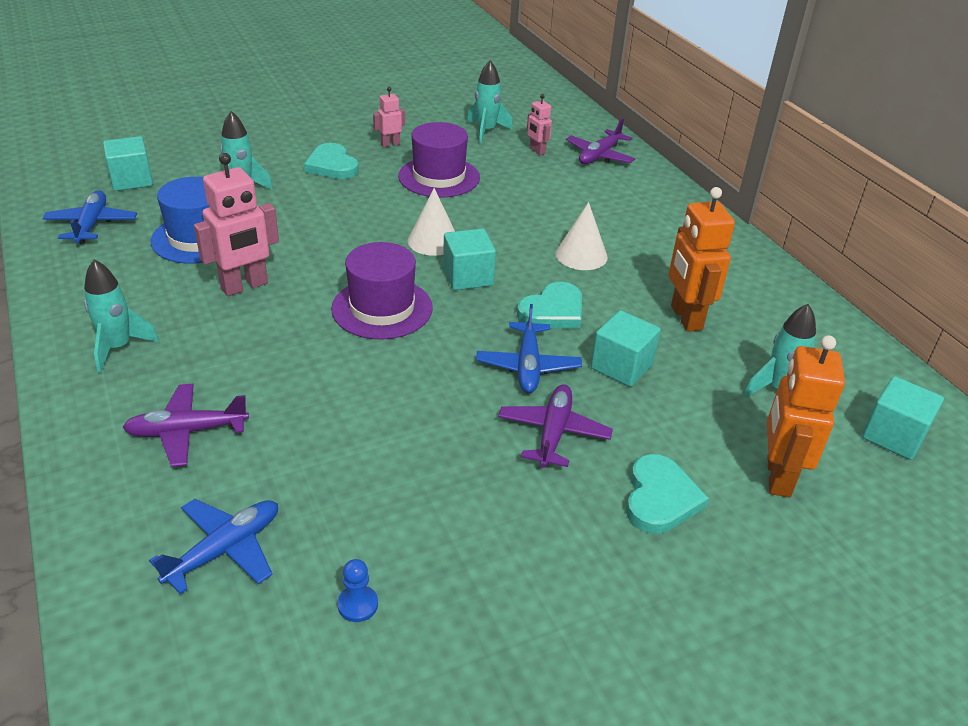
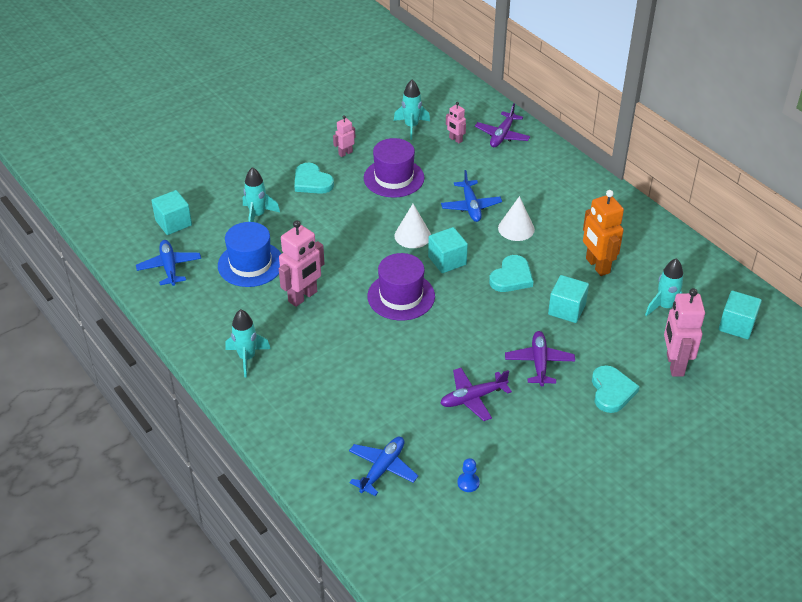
camera: 10 degrees left, 5 degrees up
(187, 431) = (322, 405): purple plane -> purple plane (473, 398)
(528, 366) = (509, 320): blue plane -> blue plane (471, 206)
(777, 476) = (674, 365): orange robot -> pink robot

